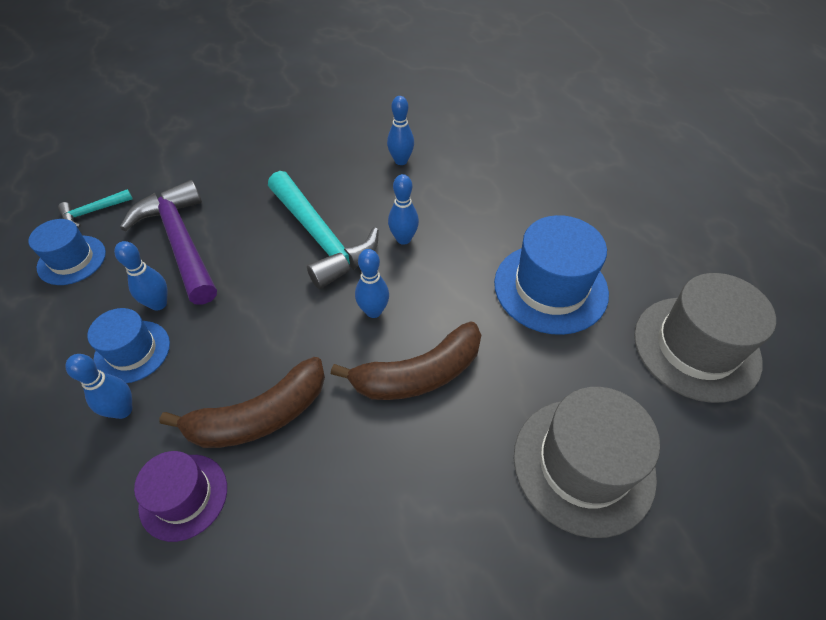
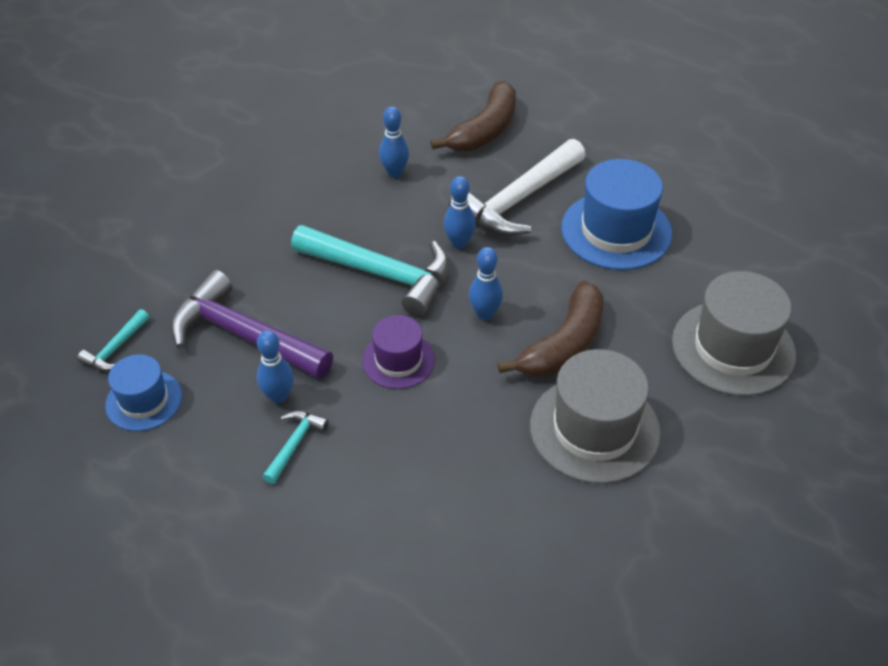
camera: 30 degrees left, 5 degrees down
(123, 410) = (335, 490): blue bowling pin -> none
(132, 351) = (295, 444): blue hat -> turquoise hammer
(183, 496) = (452, 519): purple hat -> purple hat (398, 360)
(259, 416) = (460, 436): brown banana -> brown banana (485, 130)
(482, 223) = (517, 200): none -> white hammer
(696, 348) = (755, 229): grey hat -> grey hat (594, 429)

